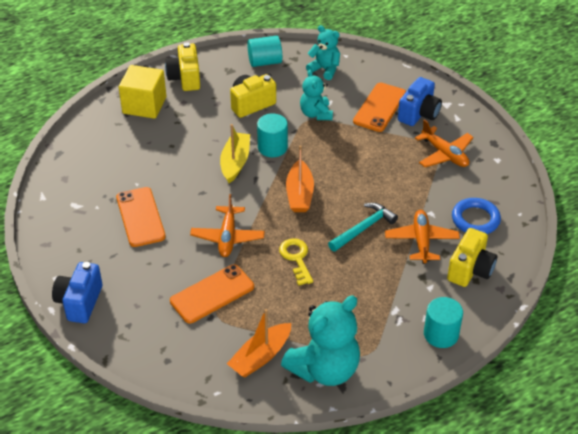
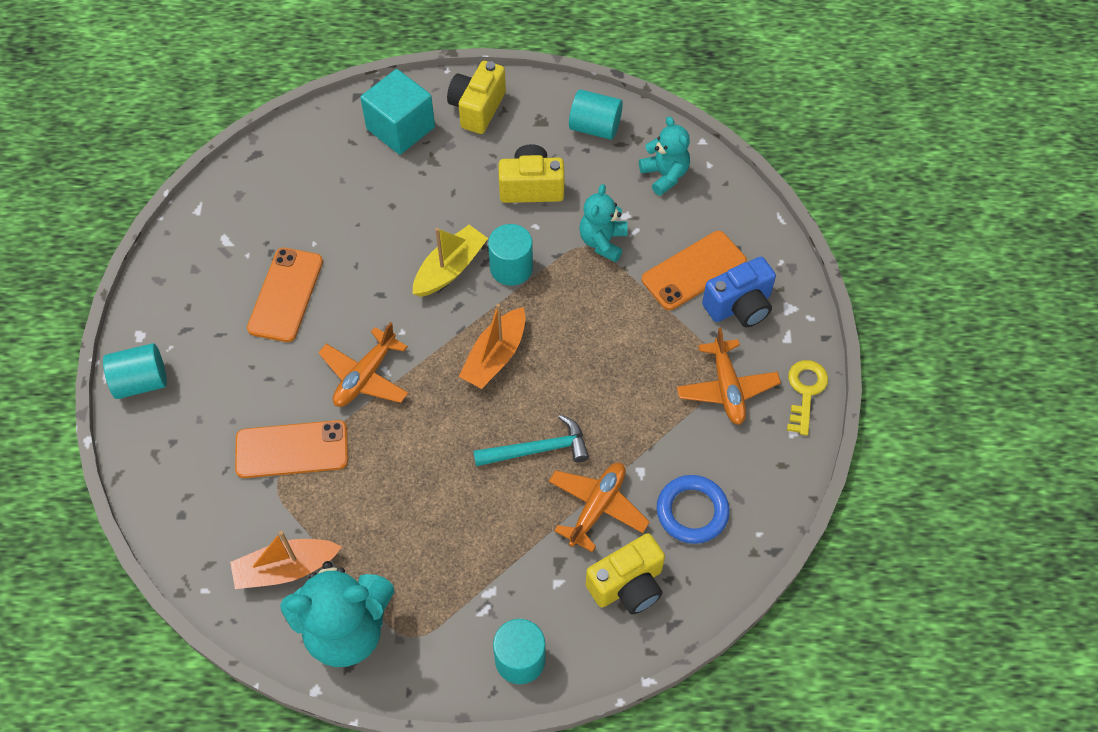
camera: 30 degrees right, 15 degrees up
(79, 302) = (141, 382): blue camera -> turquoise cylinder
(144, 105) = (400, 128): yellow cube -> turquoise cube
(296, 258) = (424, 451): yellow key -> yellow key (805, 391)

